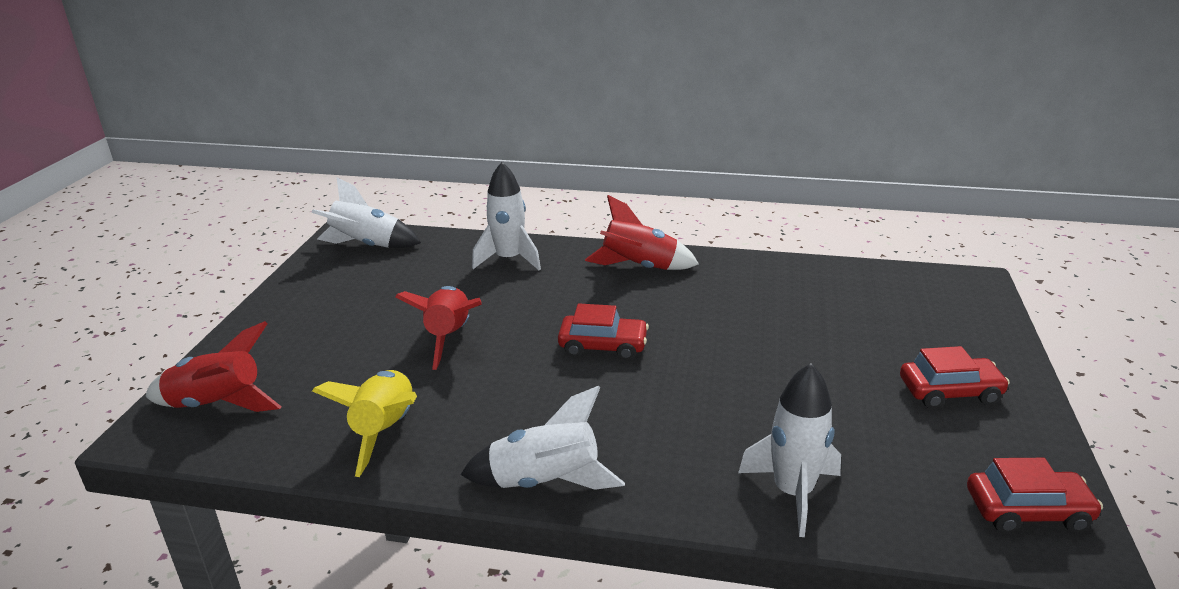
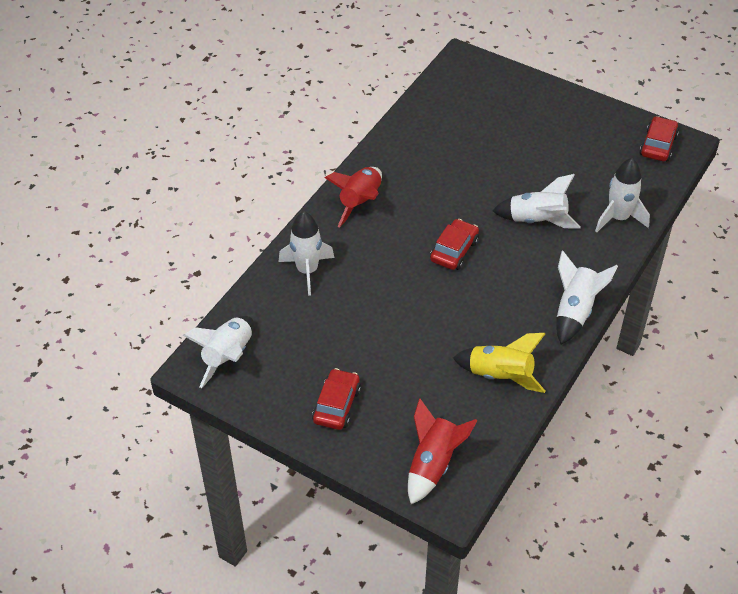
camera: 70 degrees left, 20 degrees up
(449, 337) = (405, 327): red rocket -> none
(716, 405) = (537, 220): none -> white rocket
(949, 392) = (564, 125): red car -> red car (336, 405)

